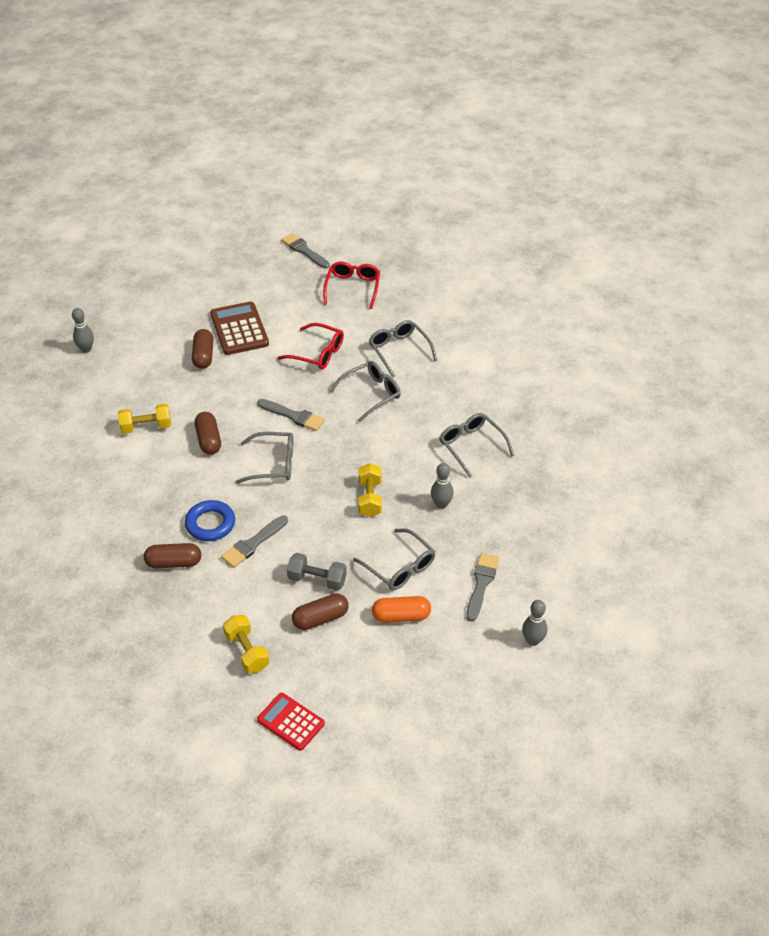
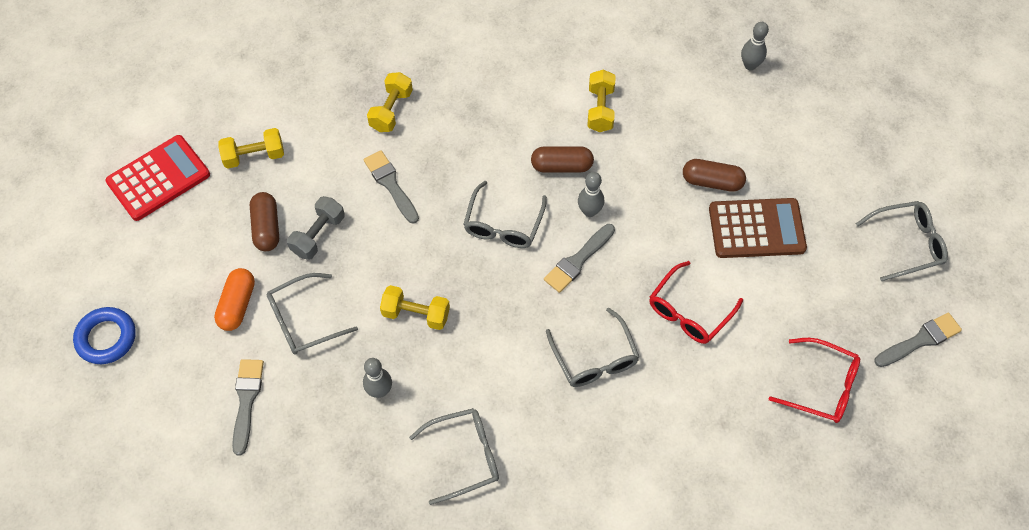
camera: 105 degrees right, 15 degrees up
(174, 563) = (391, 110): brown capsule -> yellow dumbbell
(210, 524) = (433, 149): blue ring -> blue ring (106, 338)
(290, 722) = (158, 178): red calculator -> red calculator, size x1.52
(399, 351) = (671, 415): grey glasses -> grey glasses (906, 244)
(481, 583) = (246, 400): grey brush -> grey brush turned 120 degrees counterclockwise
(532, 640) = (148, 431): grey bowling pin -> grey bowling pin (589, 211)

